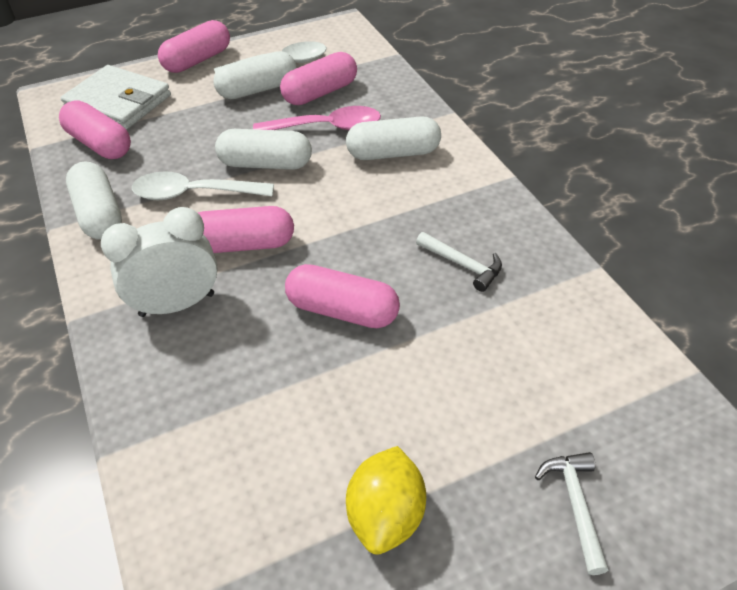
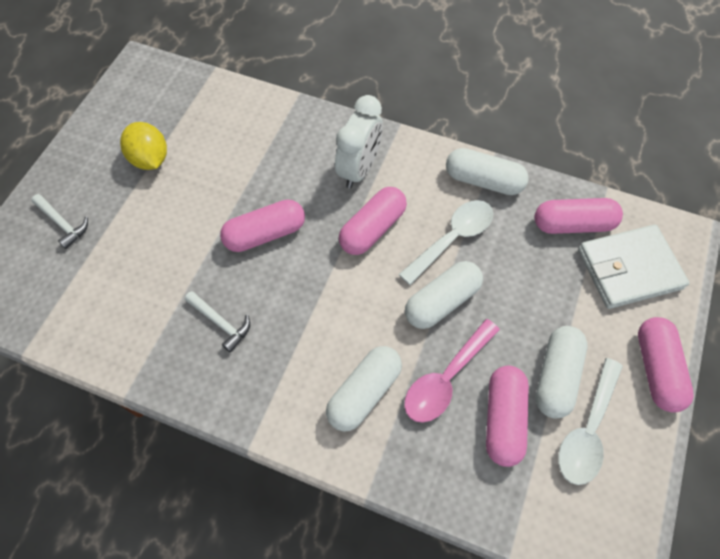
camera: 135 degrees right, 15 degrees up
(462, 265) = (220, 323): white hammer -> white hammer turned 135 degrees counterclockwise

